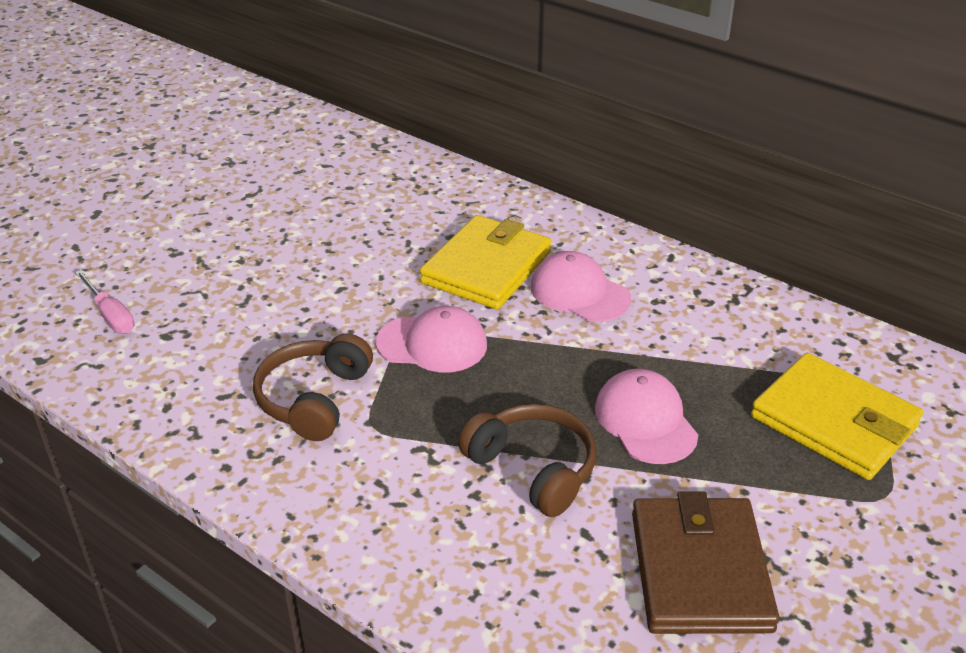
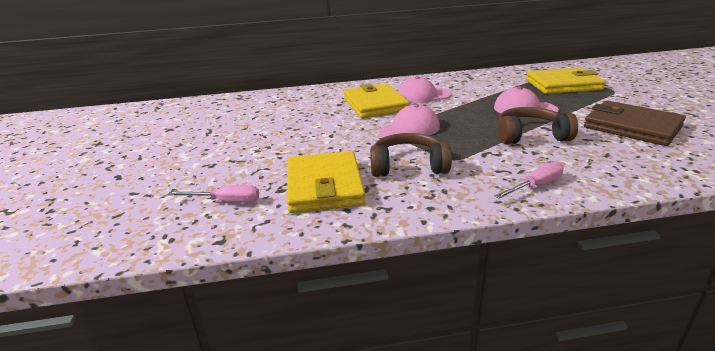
camera: 45 degrees left, 10 degrees down
(203, 361) = (324, 186): none -> yellow wallet
(314, 399) = (408, 166): brown headphones -> brown headphones turned 120 degrees clockwise
(364, 534) = (536, 186): none -> pink screwdriver

